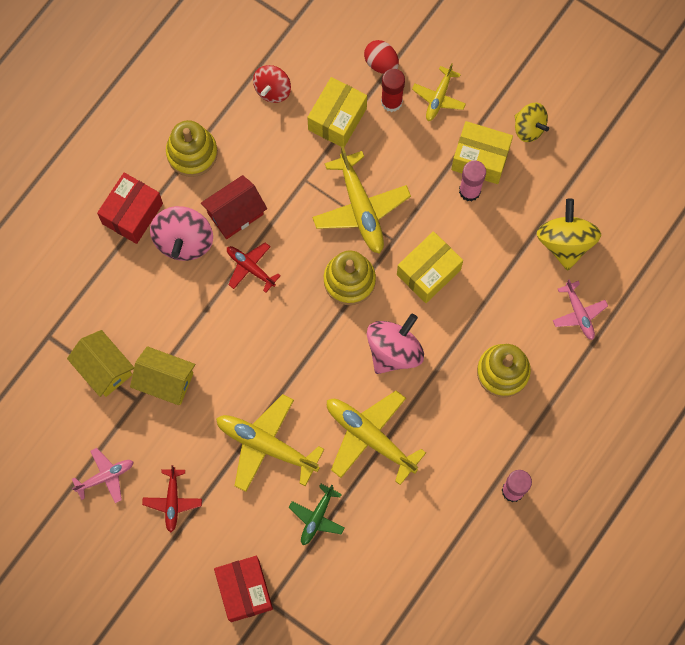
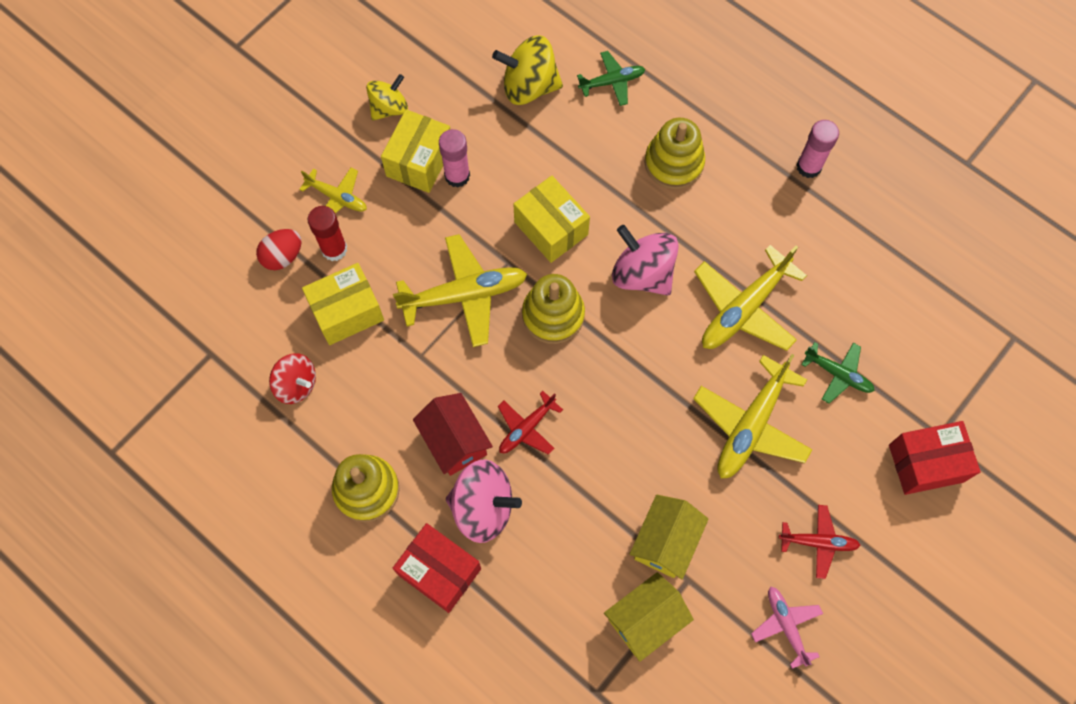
camera: 85 degrees left, 5 degrees down
(337, 119) = (347, 312): yellow box -> yellow box turned 60 degrees counterclockwise
(579, 313) = (612, 82): pink plane -> green plane

